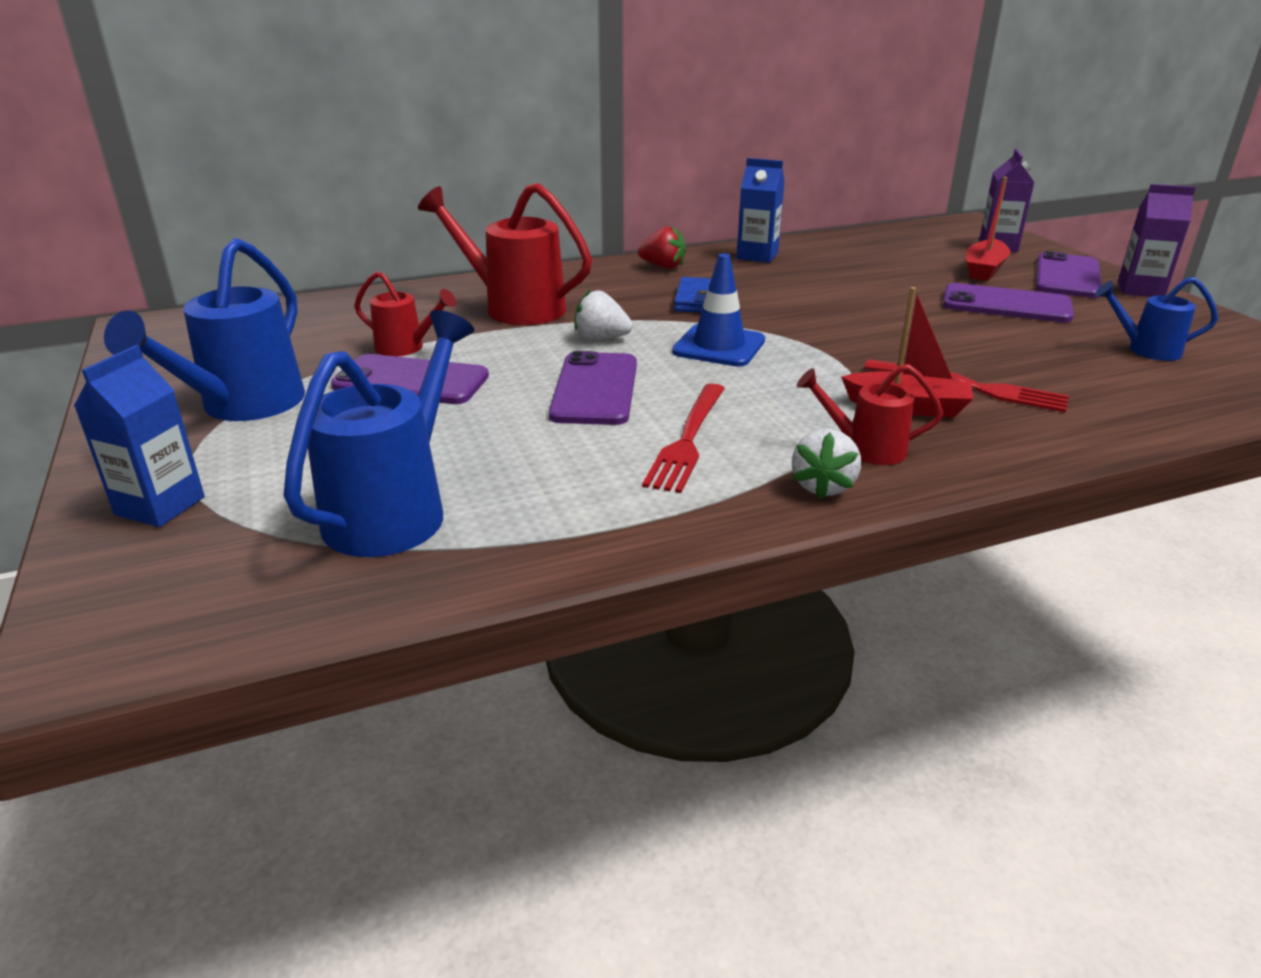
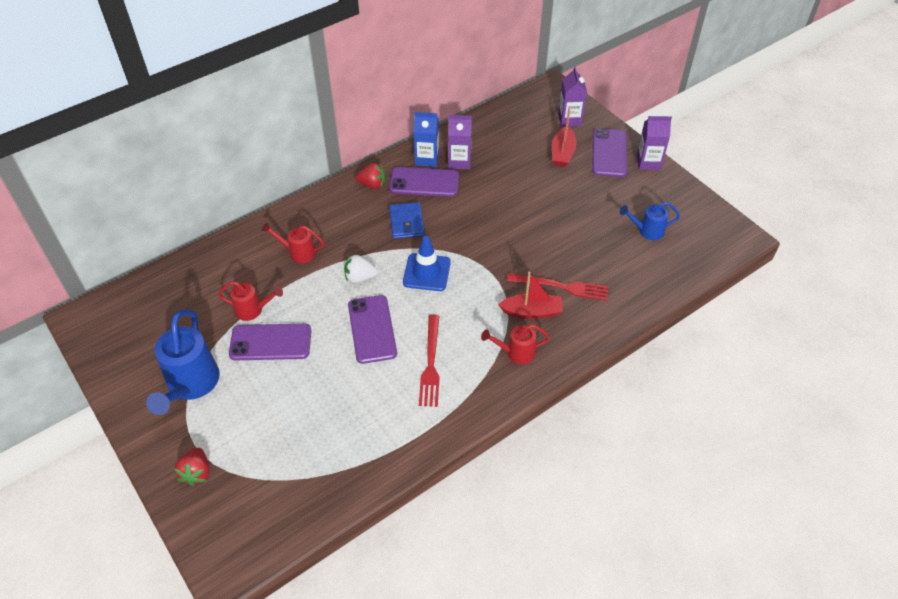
camera: 15 degrees left, 20 degrees up
(160, 506) = (196, 472): blue carton -> red strawberry
(395, 510) = (310, 449): blue watering can -> none
(515, 307) = (298, 252): red watering can -> red watering can, size x0.55
(808, 262) = (459, 161): none -> purple carton
(823, 486) = (500, 386): white strawberry -> none
(1006, 305) = (576, 194): purple phone -> purple phone (424, 182)

